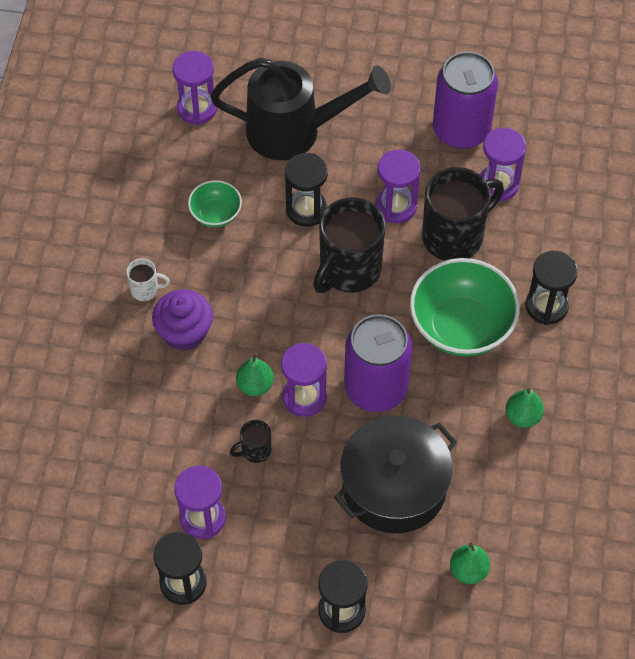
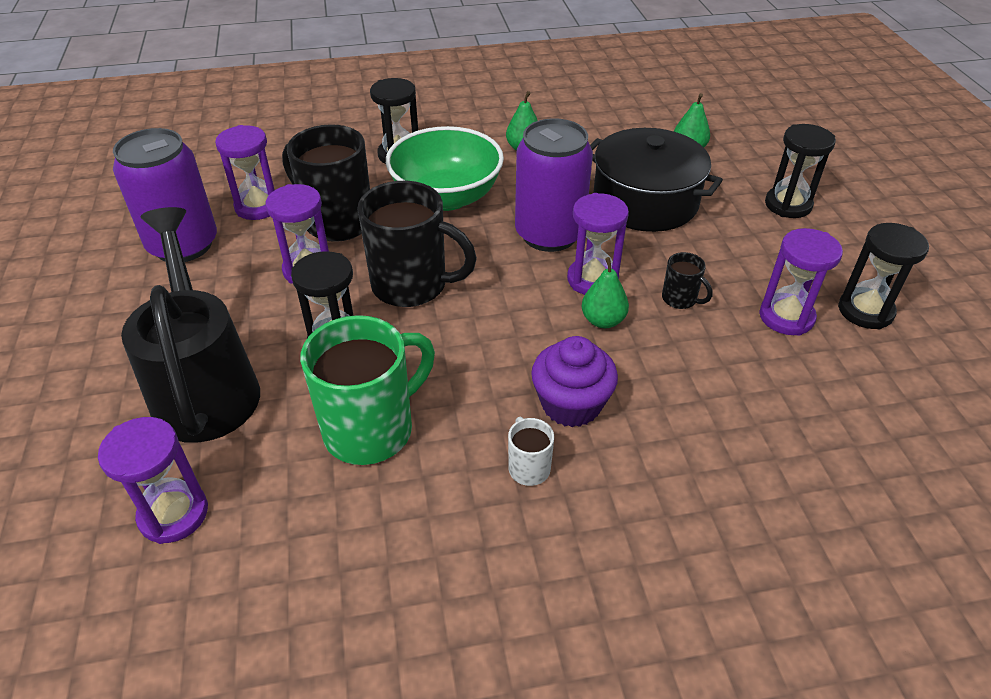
camera: 110 degrees left, 15 degrees down
(216, 214) = (371, 429): green bowl -> green mug

